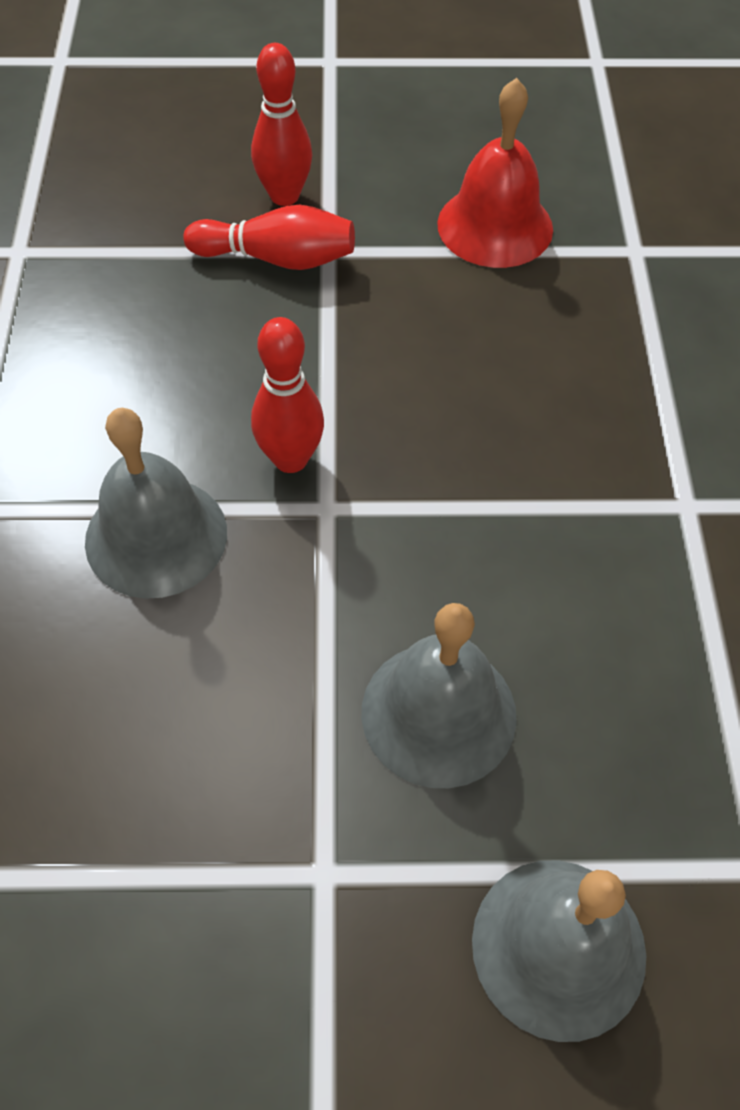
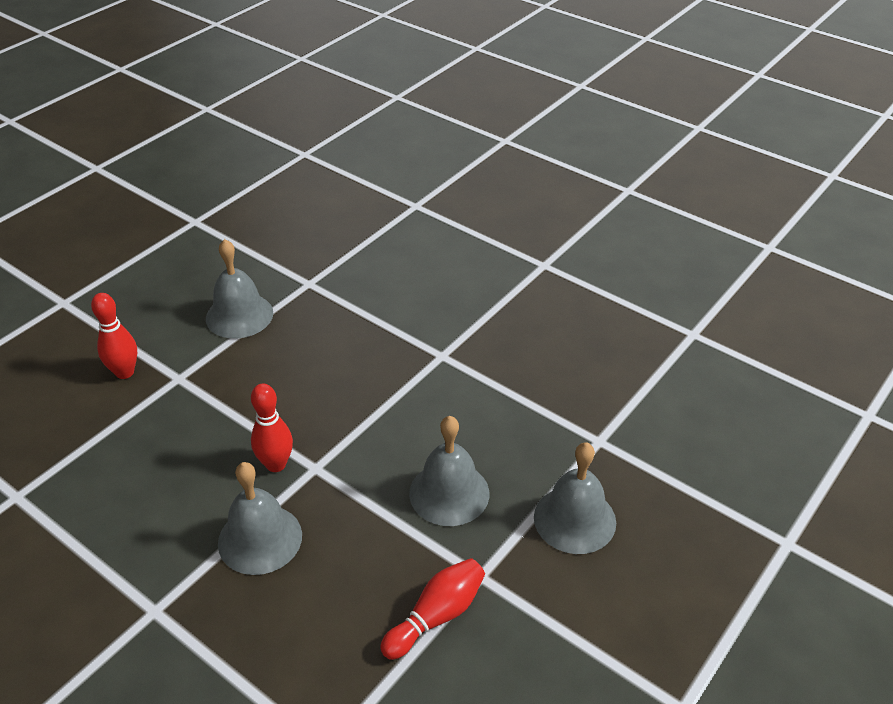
camera: 50 degrees left, 15 degrees down
(277, 258) = (159, 399): red bowling pin -> red bowling pin (436, 616)
(495, 226) = (239, 315): red bell -> grey bell

